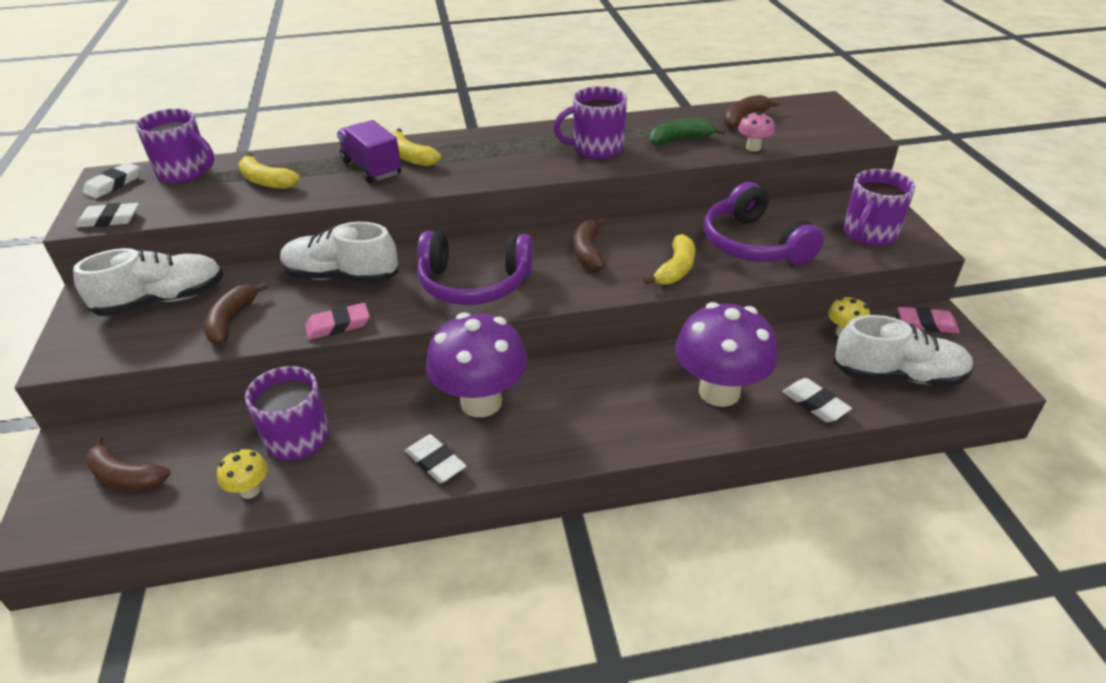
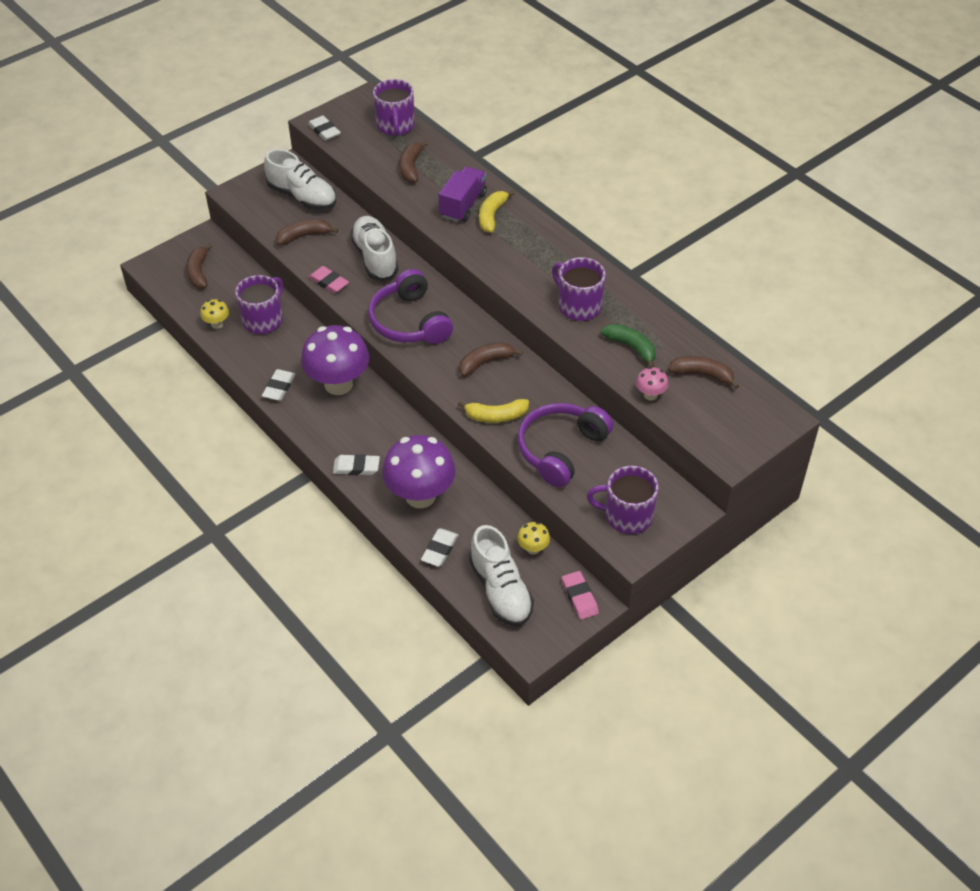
camera: 60 degrees right, 10 degrees up
(113, 184) = (360, 106): white eraser -> white eraser (356, 467)
(266, 181) = (411, 167): yellow banana -> brown banana

